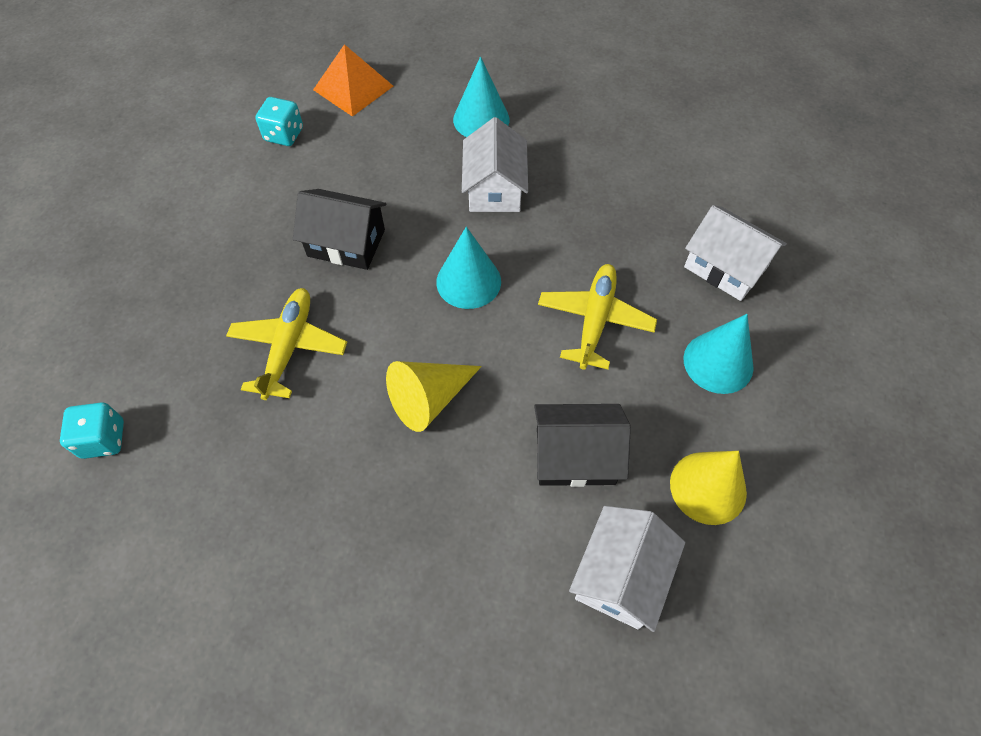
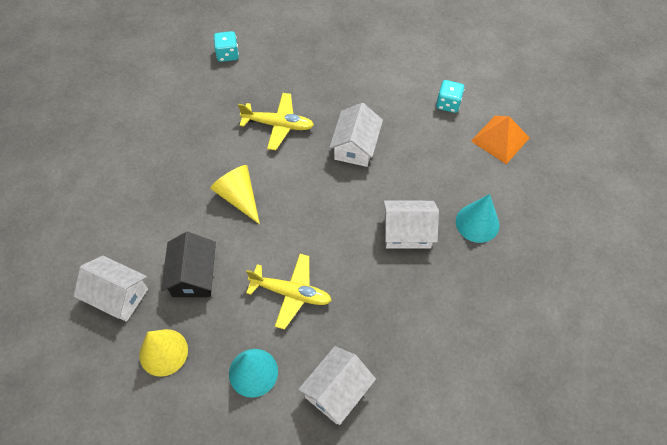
camera: 90 degrees right, 0 degrees up
(346, 243) = (355, 146): black house -> white house
(468, 281) = (324, 216): turquoise cone -> none

